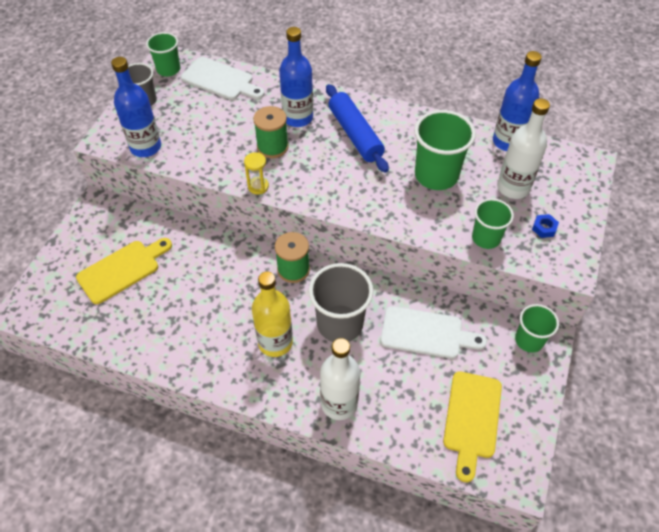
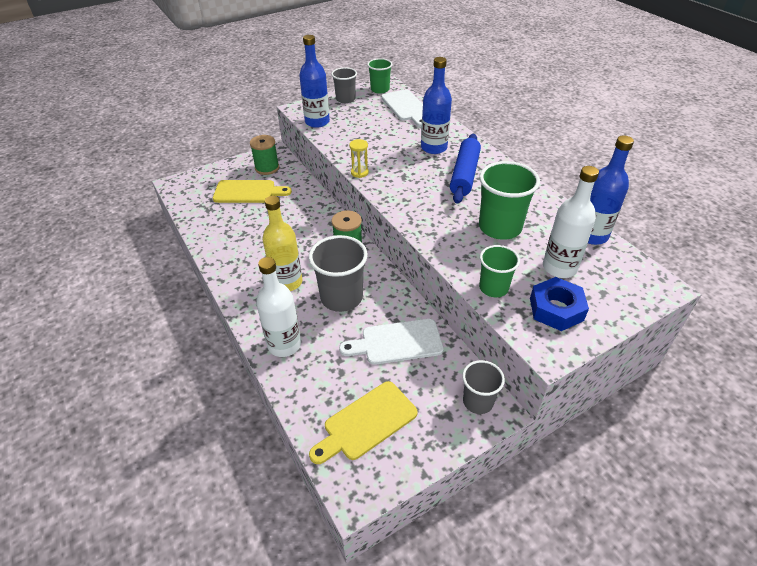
camera: 40 degrees right, 10 degrees down
(272, 147) = (396, 156): green spool -> green spool (267, 168)
(426, 333) = (397, 342): white cutting board -> white cutting board turned 120 degrees clockwise
(529, 340) = (478, 401): green cup -> grey cup
(544, 228) = (556, 309): blue nut -> blue nut, size x2.05

